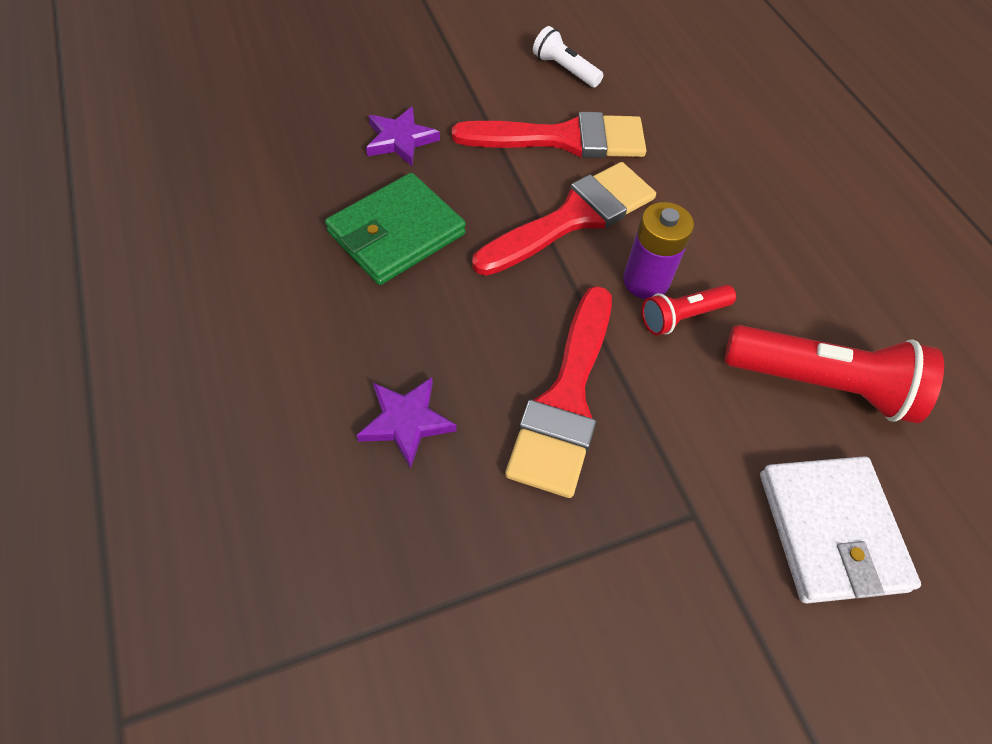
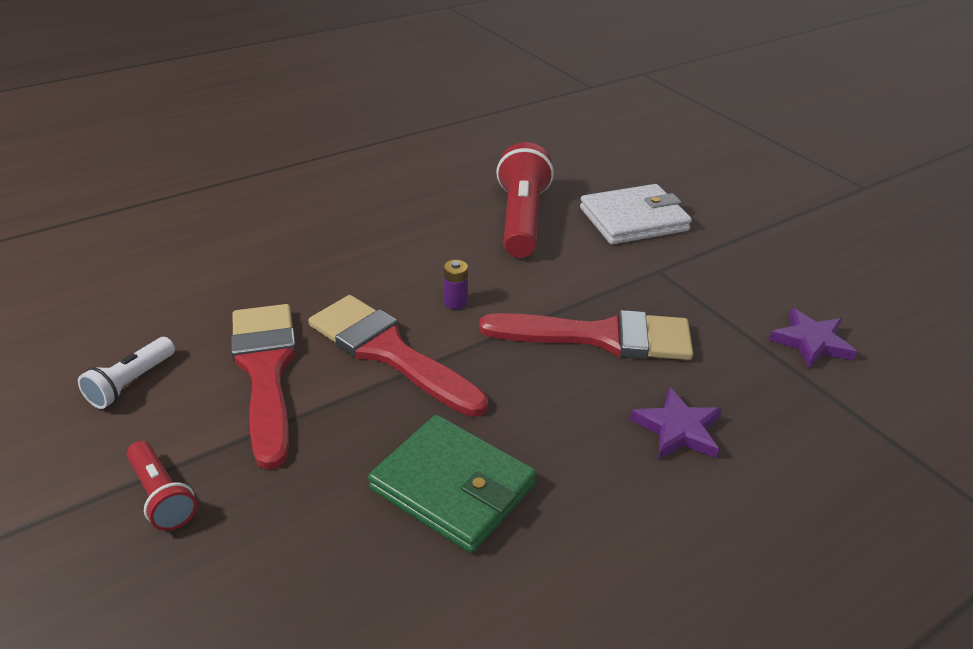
camera: 100 degrees left, 20 degrees down
(400, 140) = (286, 519): purple star -> purple star (811, 342)
(646, 281) = (455, 302): purple battery -> purple battery, size x0.55
(682, 317) = (487, 281): red flashlight -> red flashlight (162, 496)

